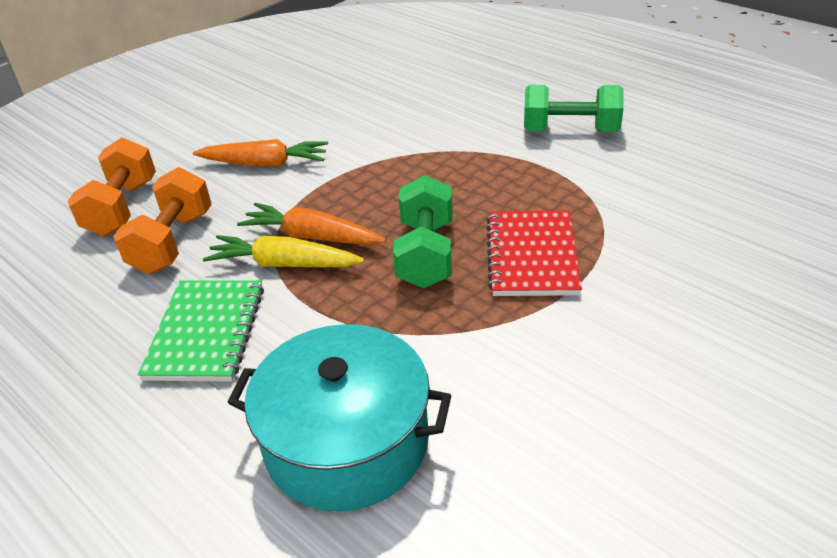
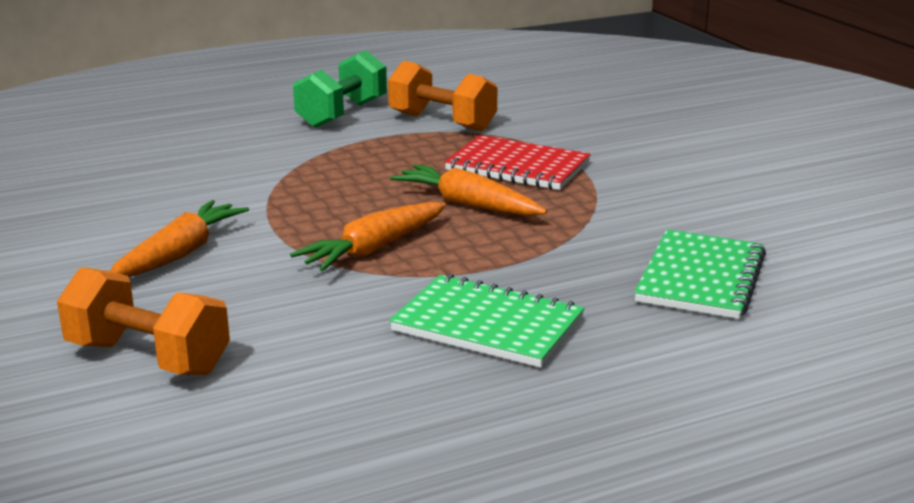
camera: 70 degrees left, 15 degrees down
(172, 242) = (283, 329): orange dumbbell -> orange dumbbell (442, 122)
(284, 264) = (408, 270): yellow carrot -> none
(347, 442) = (700, 278): turquoise pot -> green notebook
(426, 254) = (468, 204): green dumbbell -> orange carrot

